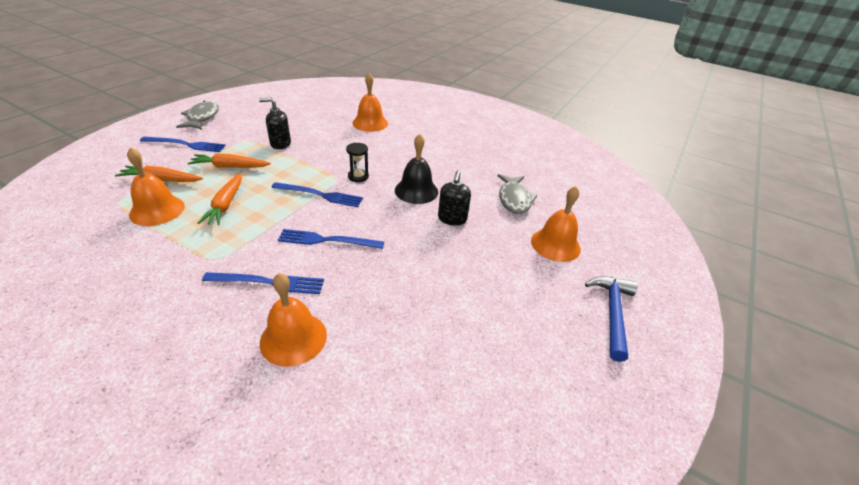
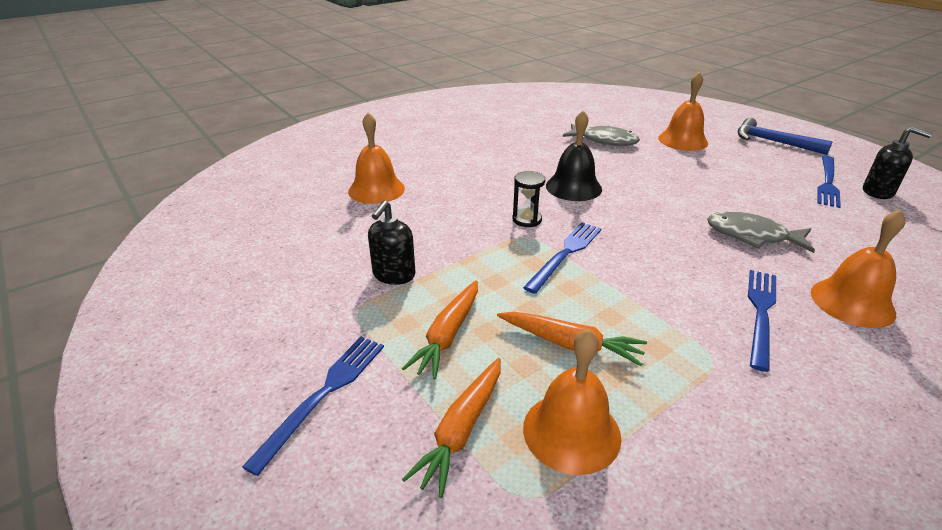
camera: 65 degrees left, 5 degrees down
(202, 117) = (205, 369): grey fish -> grey fish (752, 236)
(327, 240) = (672, 260): blue fork -> blue fork (827, 183)
(452, 219) = (635, 178): black soap dispenser -> black soap dispenser (878, 192)

